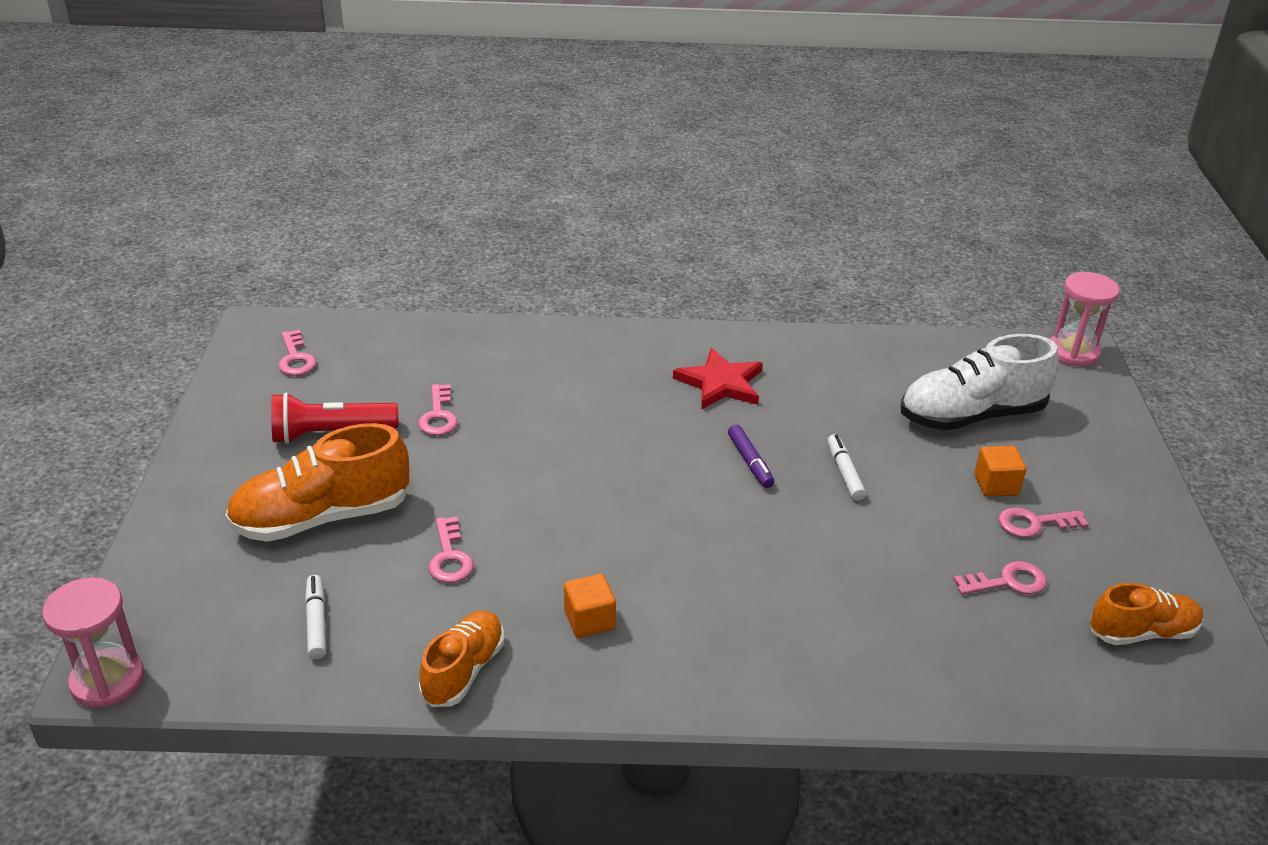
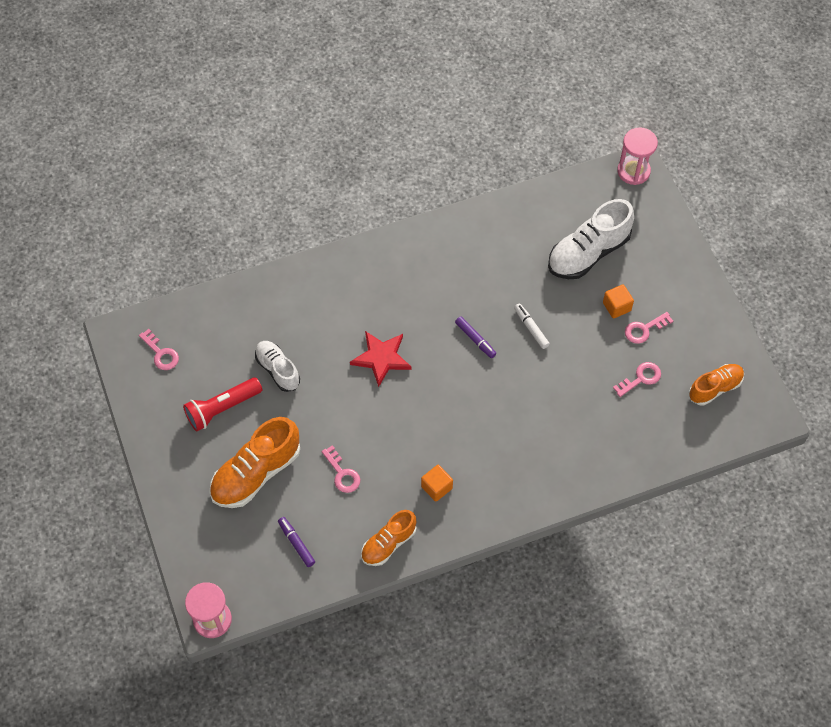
camera: 20 degrees left, 25 degrees up
(316, 622) = (296, 543): white marker -> purple marker
(438, 416) = (278, 370): pink key -> white shoe
(463, 671) = (388, 543): orange shoe -> orange shoe turned 135 degrees counterclockwise
(720, 383) = (433, 278): red star -> red star (381, 358)

